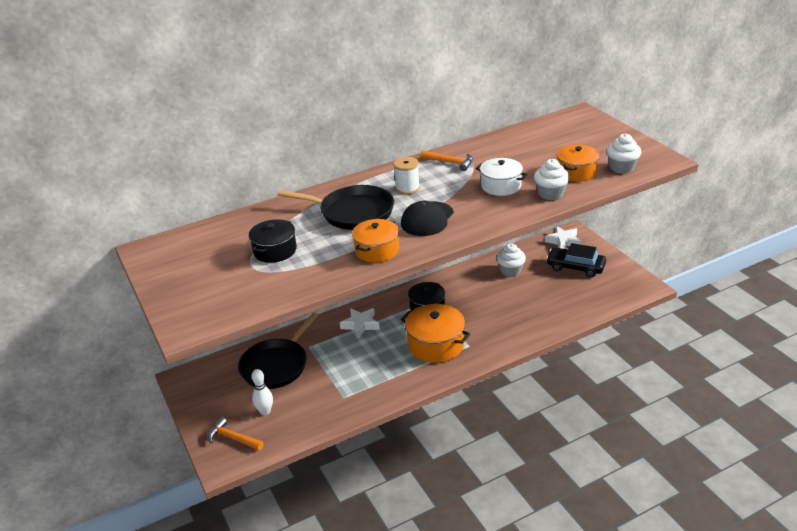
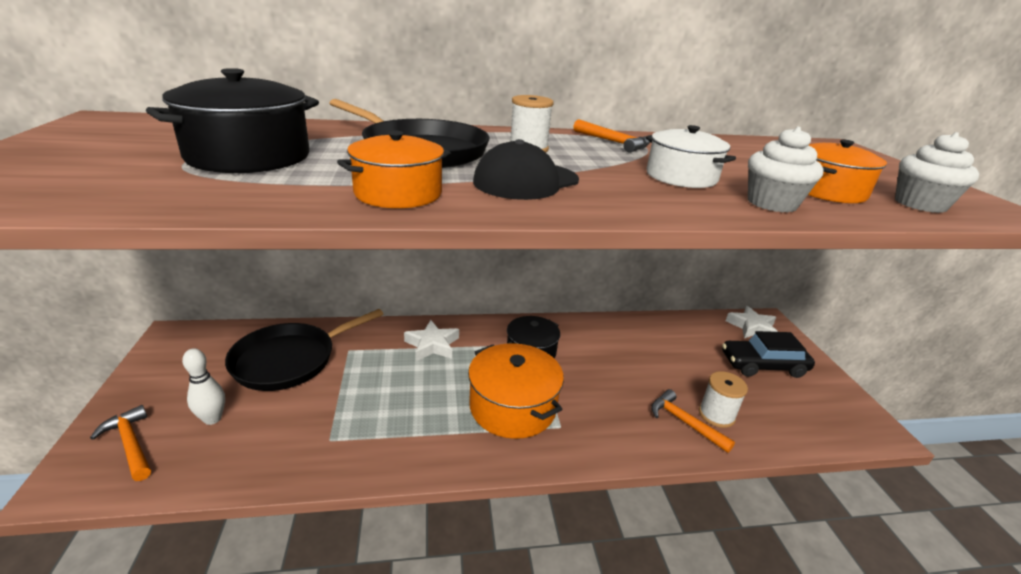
camera: 15 degrees right, 5 degrees down
(275, 250) = (249, 156): black pot -> black pot, size x1.51
(510, 271) = (666, 341): white cupcake -> none
(538, 319) = (684, 422): none -> orange hammer
(555, 309) = (716, 415): none -> white spool
(575, 267) = (763, 365): black car -> black car turned 45 degrees counterclockwise

